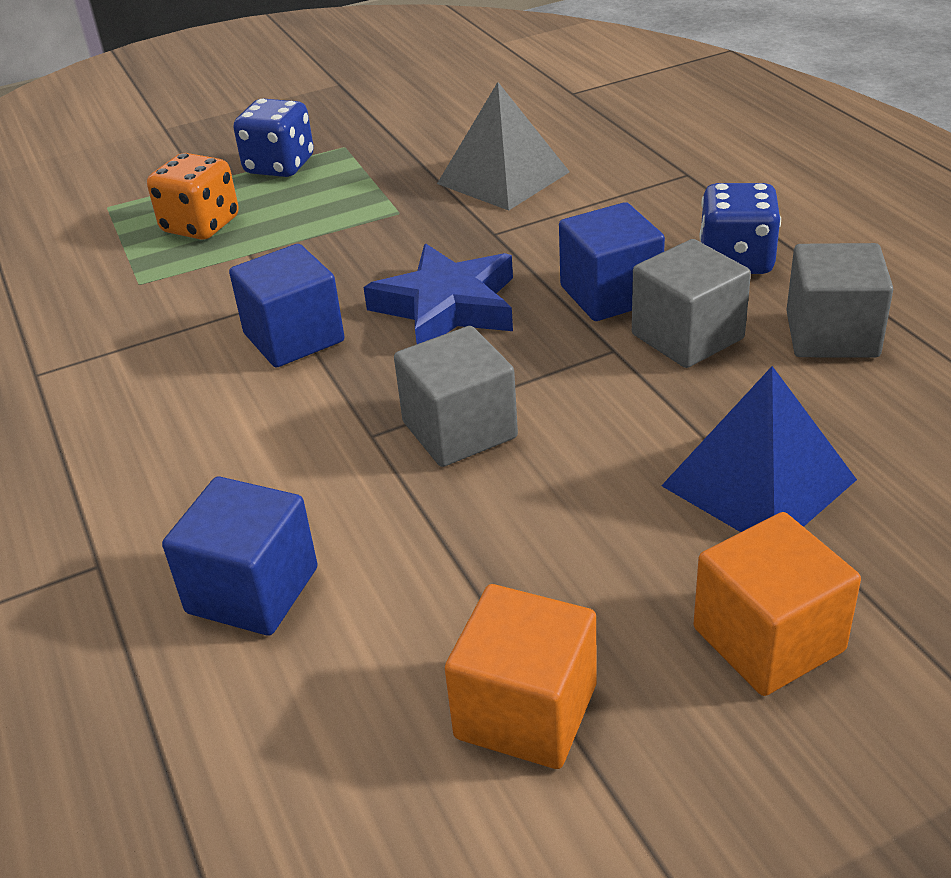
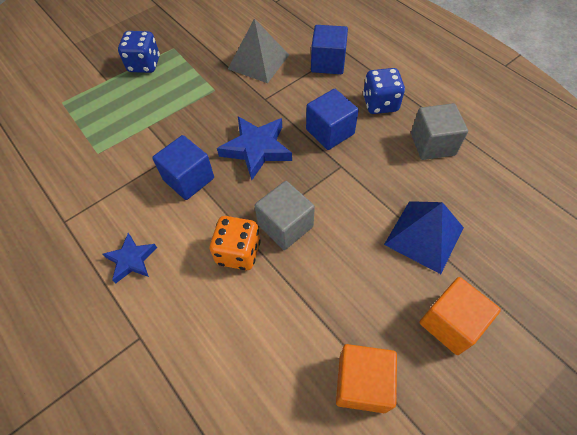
camera: 15 degrees left, 20 degrees up
(134, 445) = (131, 260): none -> blue star
(201, 225) = (116, 110): orange dice -> orange dice (238, 252)
(252, 590) = (219, 339): blue cube -> blue cube (328, 63)
(687, 337) = (371, 153): grey cube -> none

